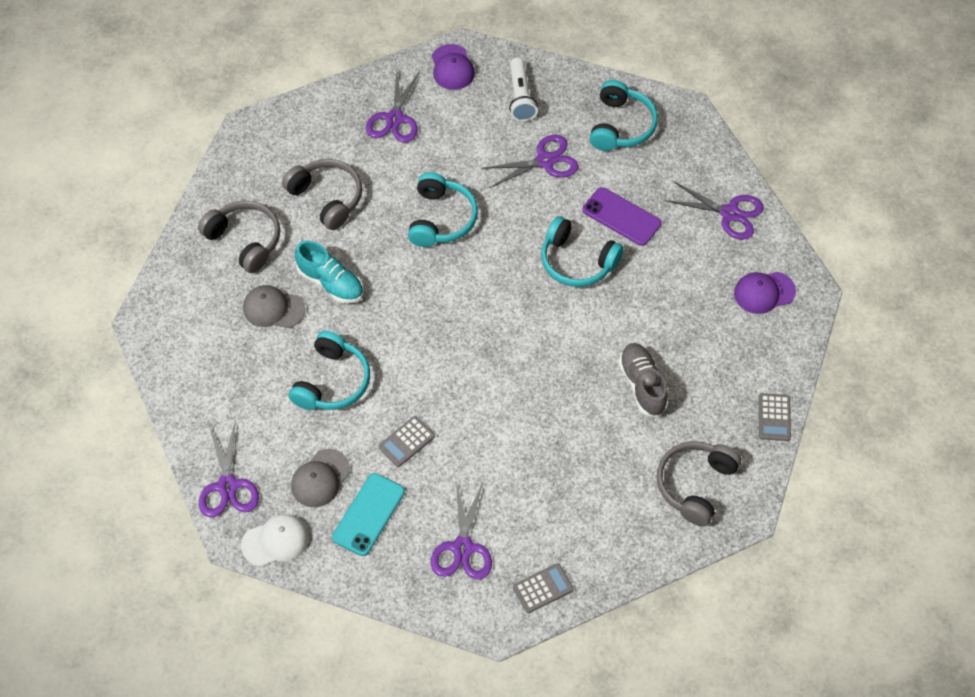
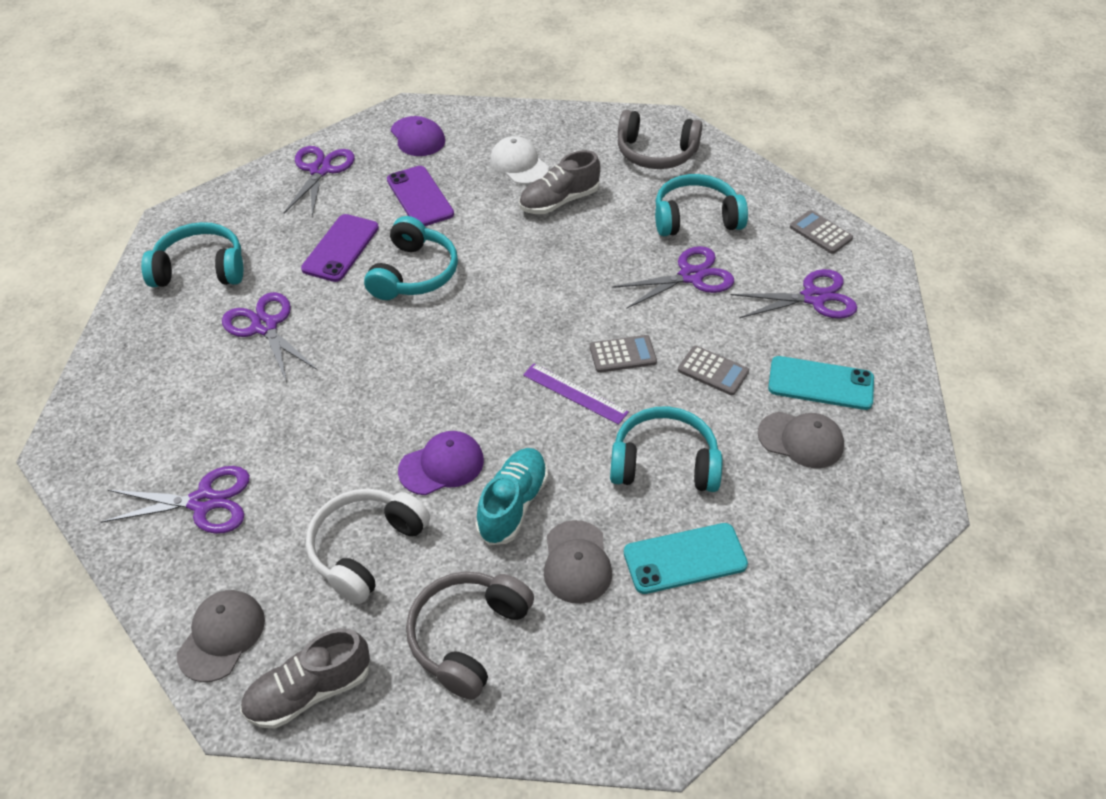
camera: 105 degrees left, 10 degrees down
(227, 486) = (863, 534): purple scissors -> purple scissors (691, 276)
(242, 160) = (309, 691): none -> grey shoe
(252, 370) = (685, 559): none -> turquoise phone
(275, 541) = (904, 462): white cap -> white cap (519, 164)
(294, 123) = (222, 636): none -> grey cap
(327, 198) = (365, 549): grey headphones -> white headphones
(415, 342) = (575, 393): none -> purple ruler
(441, 219) = (377, 409): turquoise headphones -> turquoise headphones (695, 218)
(452, 67) = (99, 455): purple cap -> purple cap (442, 465)
(520, 97) = (156, 370): white flashlight -> none
(674, 280) = (420, 197): none -> purple phone
(774, 417) = (560, 116): grey calculator -> grey calculator (622, 354)

